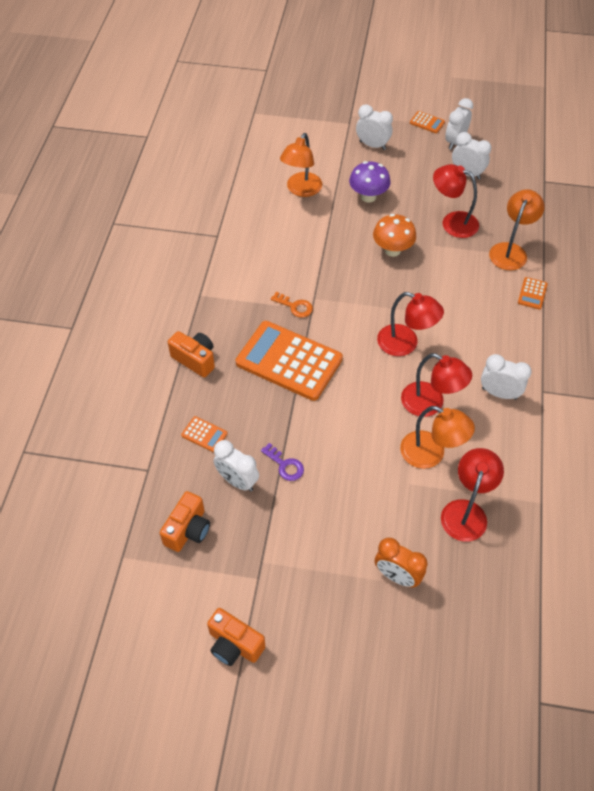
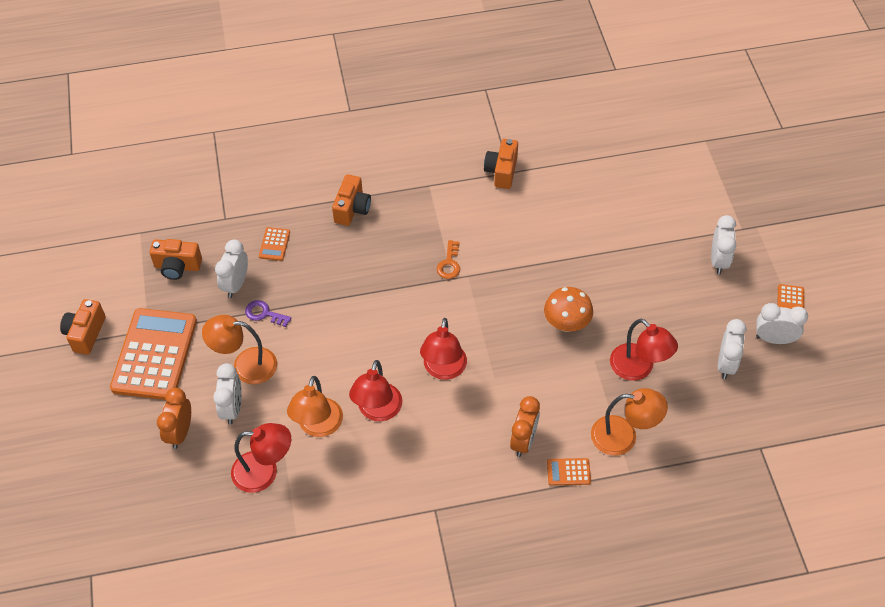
camera: 70 degrees right, 0 degrees up
(213, 241) = (501, 171): none -> orange camera
(285, 465) = (264, 314): purple key -> purple key turned 90 degrees clockwise
(289, 361) = (381, 280): orange calculator -> orange calculator (154, 354)
(301, 190) = (611, 218): orange lamp -> orange lamp (245, 365)
(368, 196) = (634, 280): purple mushroom -> none
(452, 222) = (638, 369): red lamp -> red lamp turned 135 degrees clockwise
(494, 312) = (523, 441): none -> orange clock
(499, 393) = (415, 469): white clock -> white clock (232, 408)

